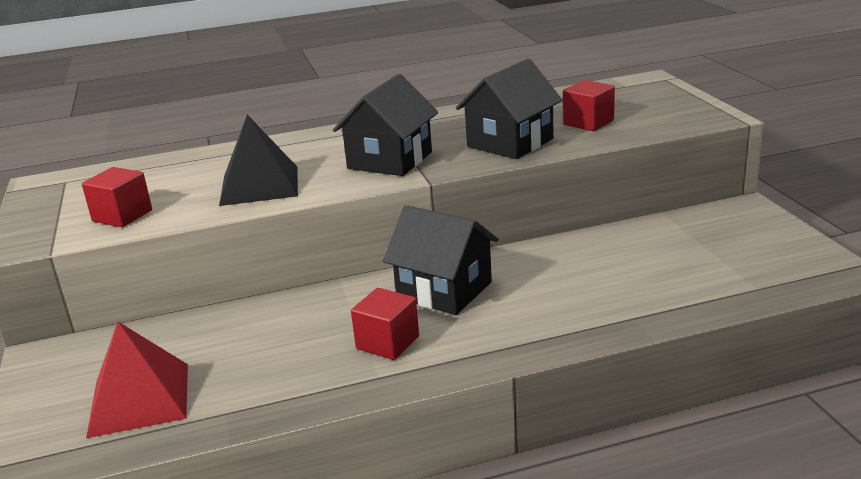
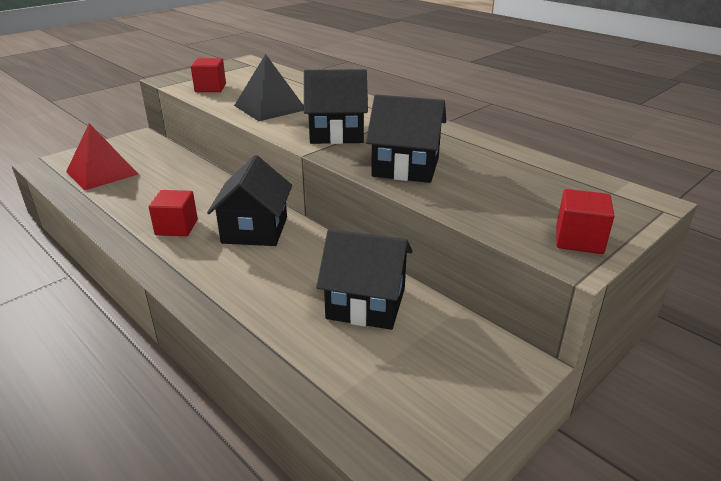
camera: 60 degrees right, 5 degrees up
(588, 123) = (485, 191): red cube -> red cube (579, 240)
(631, 251) = (366, 303): none -> black house

